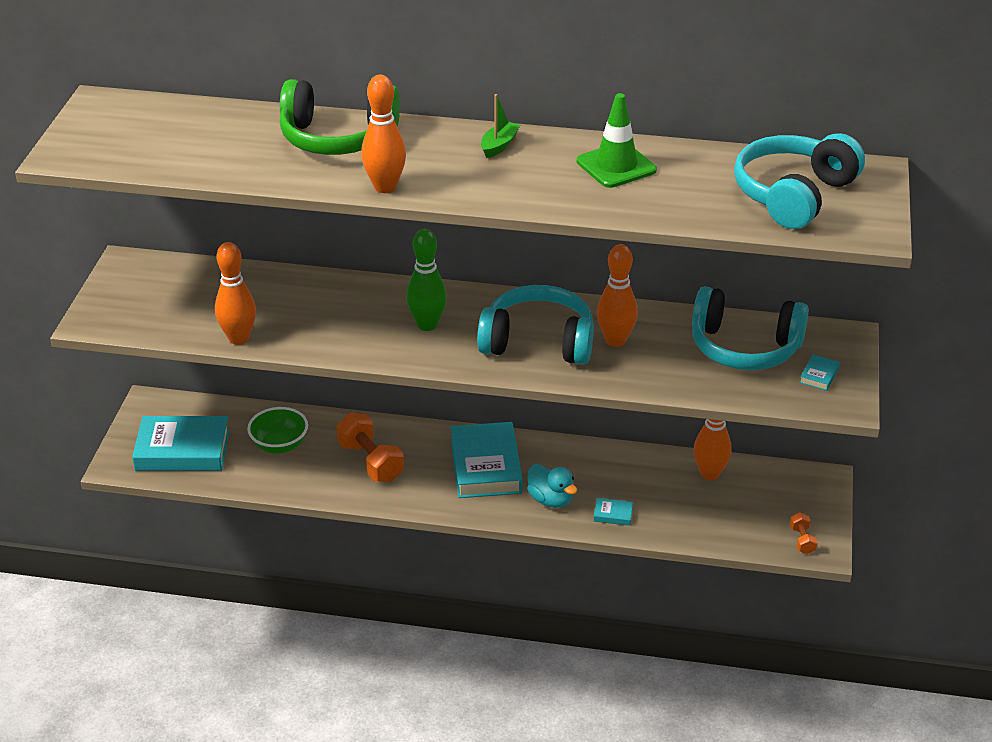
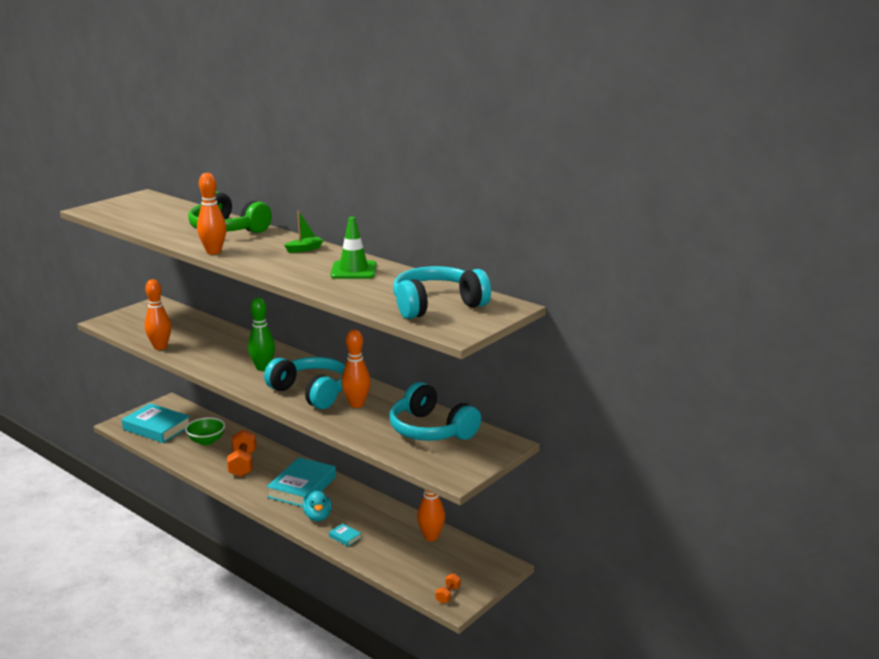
camera: 30 degrees right, 15 degrees down
(819, 375) = (459, 458): turquoise book -> none

